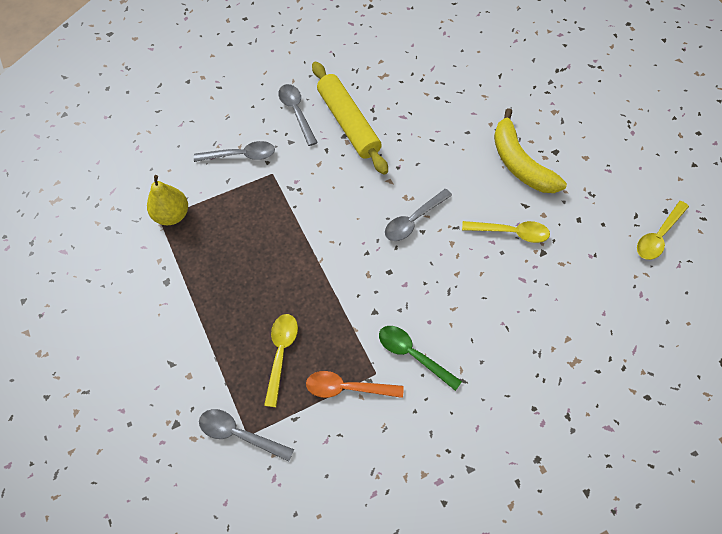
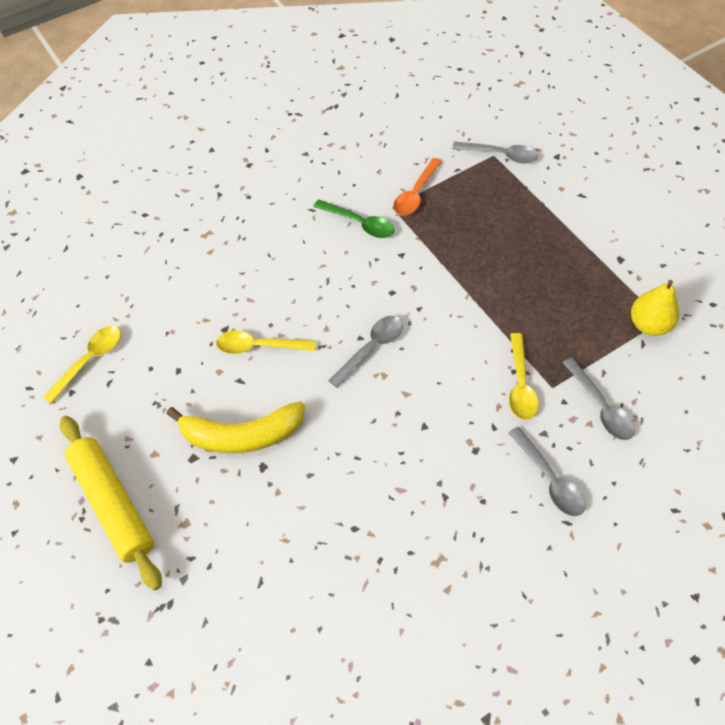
camera: 175 degrees right, 5 degrees down
(241, 155) = (600, 406): grey spoon -> grey spoon turned 105 degrees counterclockwise
(281, 354) = (483, 212): yellow spoon -> yellow spoon (520, 384)
(347, 388) = (416, 194): orange spoon -> orange spoon turned 120 degrees clockwise
(348, 123) = (473, 470): yellow rolling pin -> yellow rolling pin (112, 504)
(519, 163) = (242, 435): yellow banana -> yellow banana turned 120 degrees clockwise

